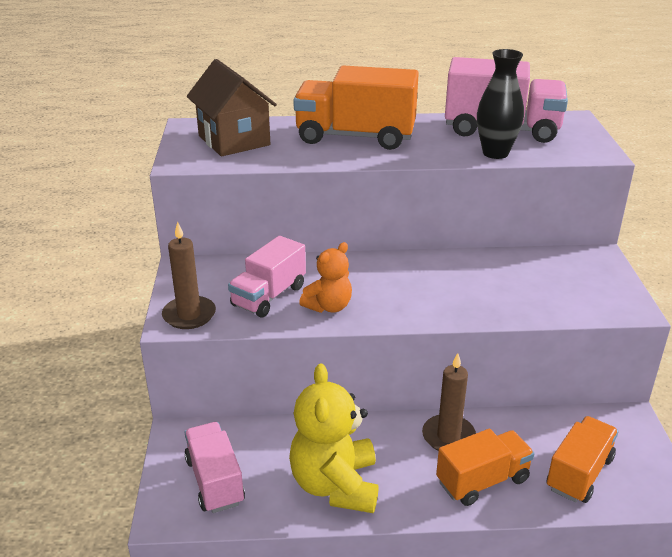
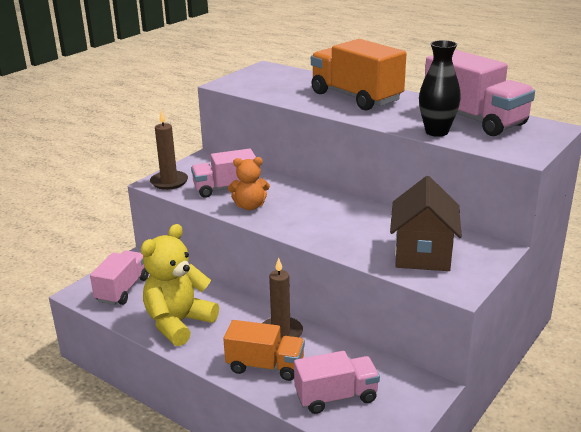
camera: 40 degrees right, 5 degrees down
(234, 140) = (275, 80): brown house -> brown house (422, 254)
(579, 473) = (336, 397): orange truck -> pink truck

